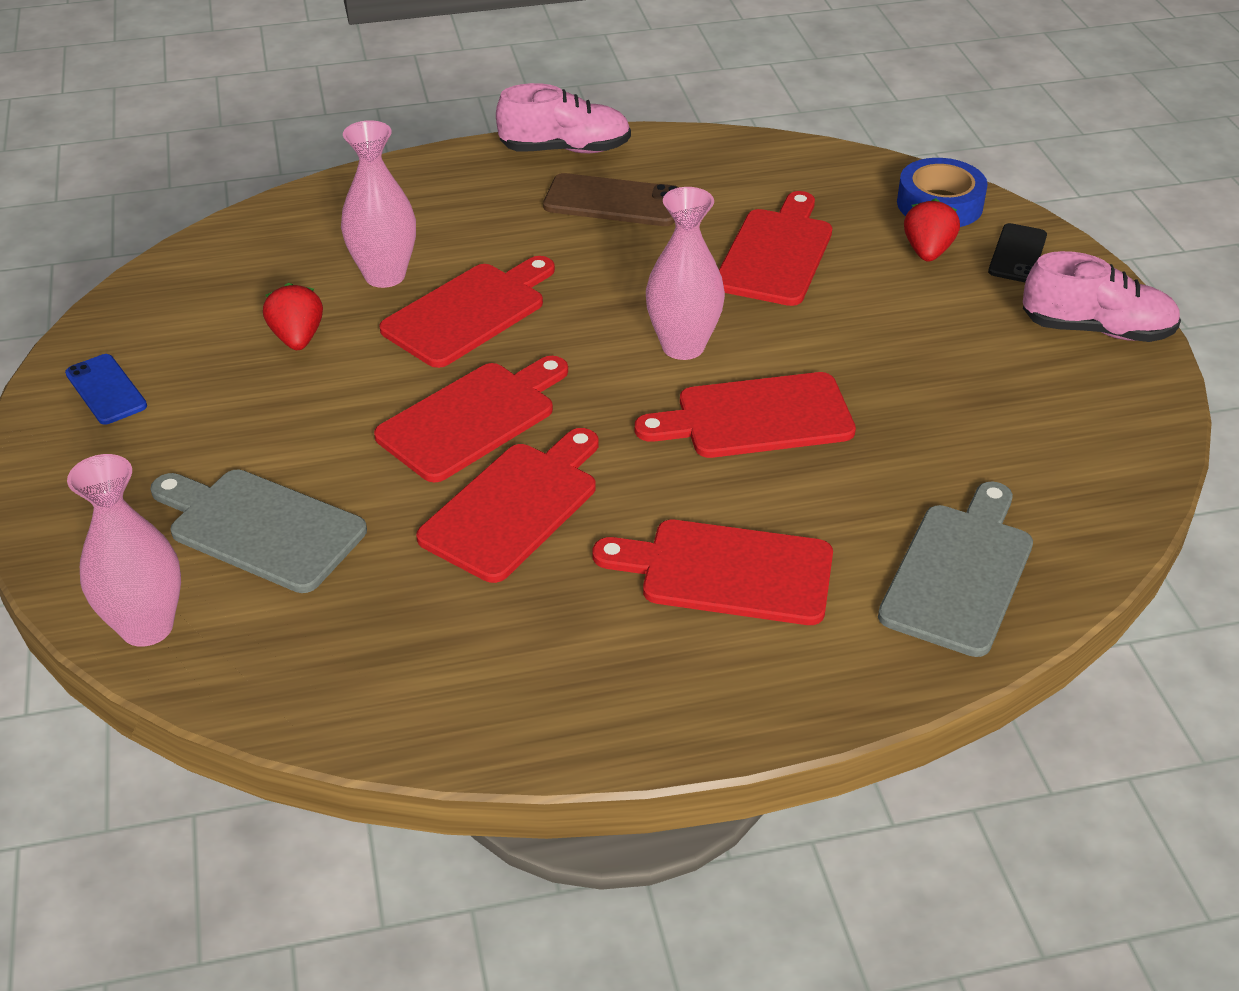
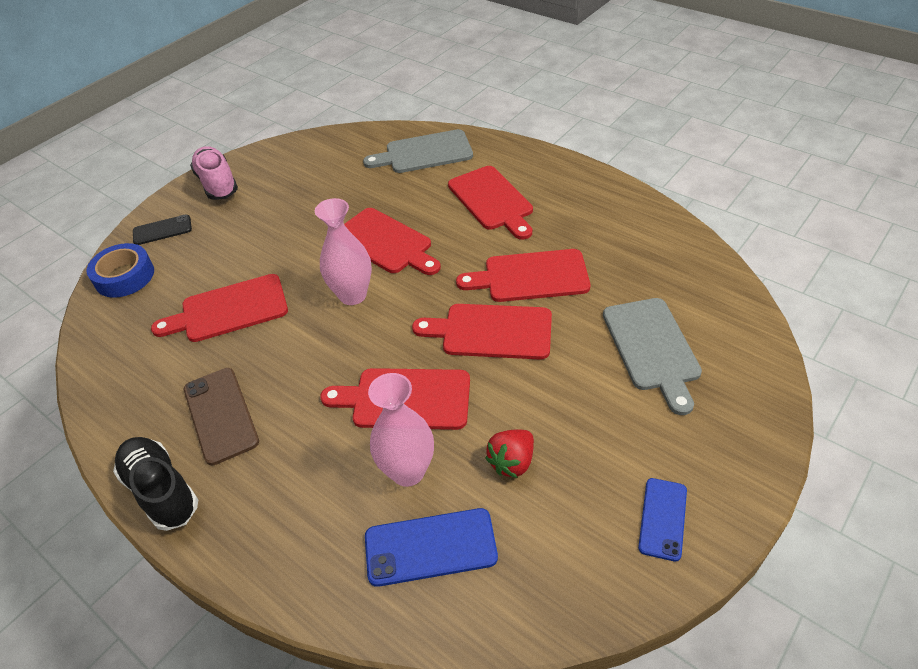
camera: 125 degrees left, 5 degrees up
(147, 627) = (748, 336): pink vase -> none
(297, 254) = (430, 547): none -> blue phone
(565, 149) = (161, 490): pink shoe -> black shoe
(927, 251) = (183, 258): red strawberry -> none

